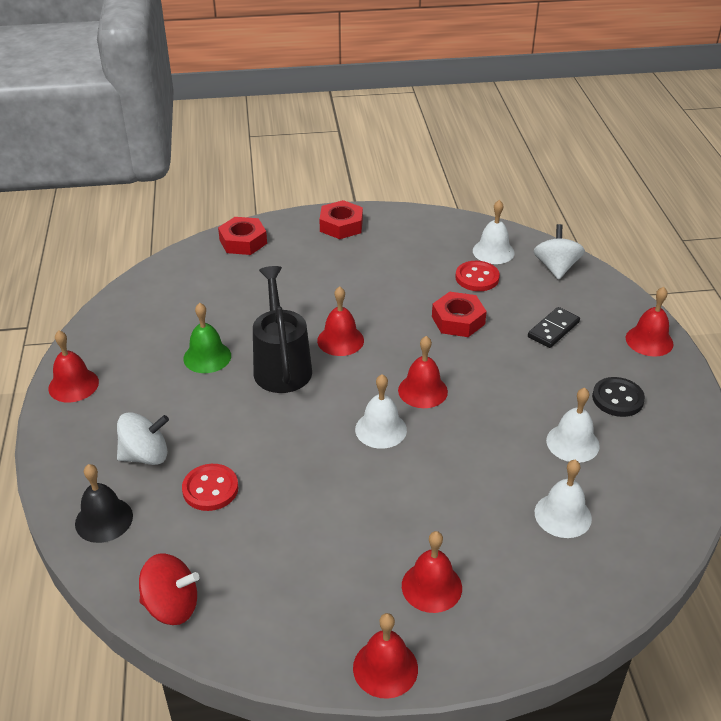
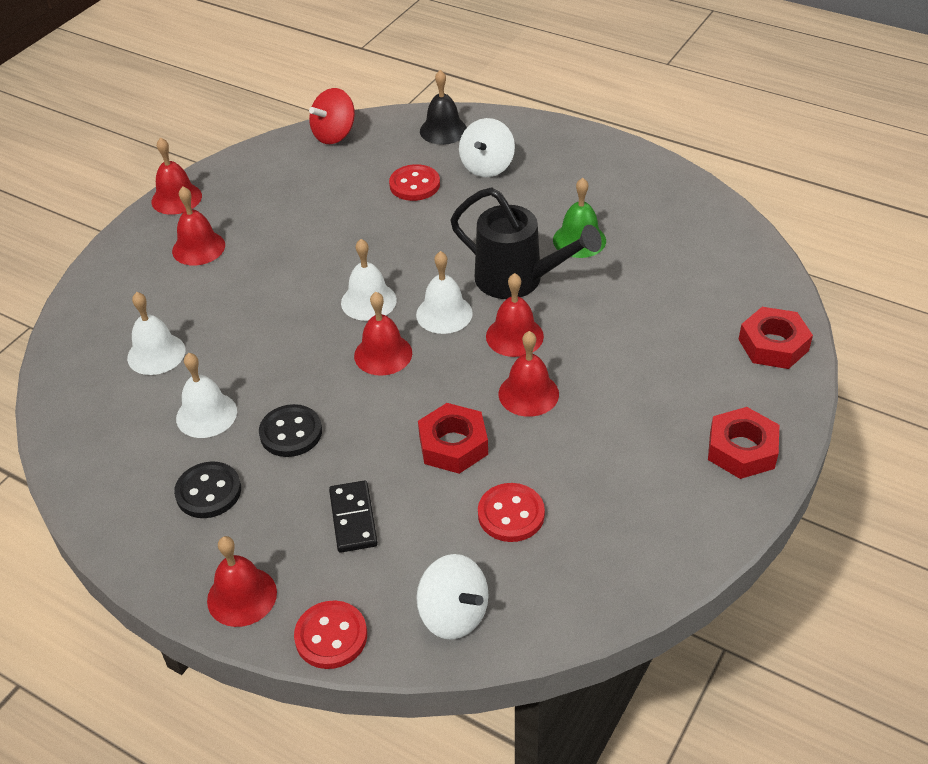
camera: 130 degrees right, 5 degrees up
(73, 385) = (616, 157): red bell -> red bell (528, 394)
(493, 251) = (549, 571): white bell -> white bell (444, 314)
(534, 392) = (291, 433): none -> black button
(621, 298) = (331, 636): none -> red button

